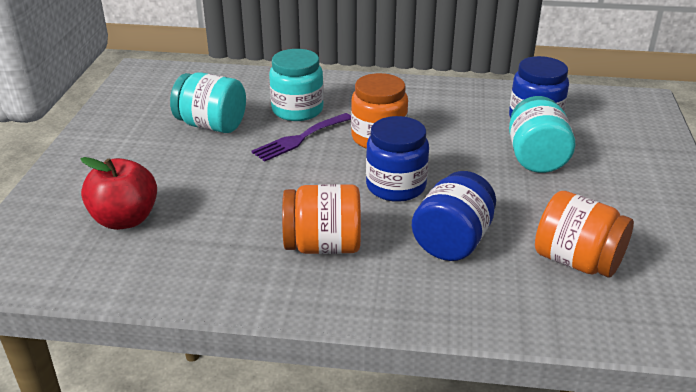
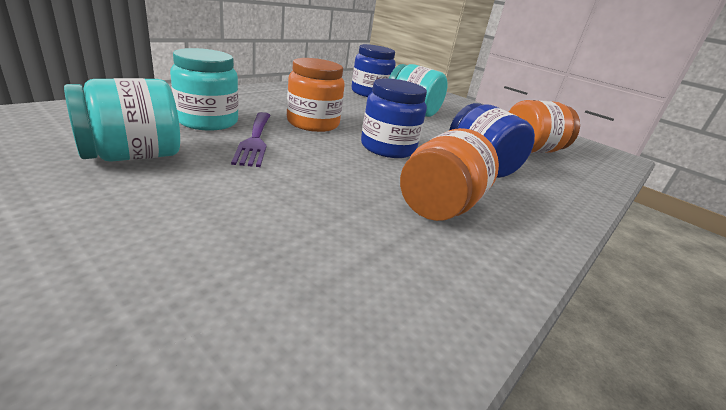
camera: 60 degrees left, 5 degrees down
(125, 219) = (211, 305): red apple -> none

